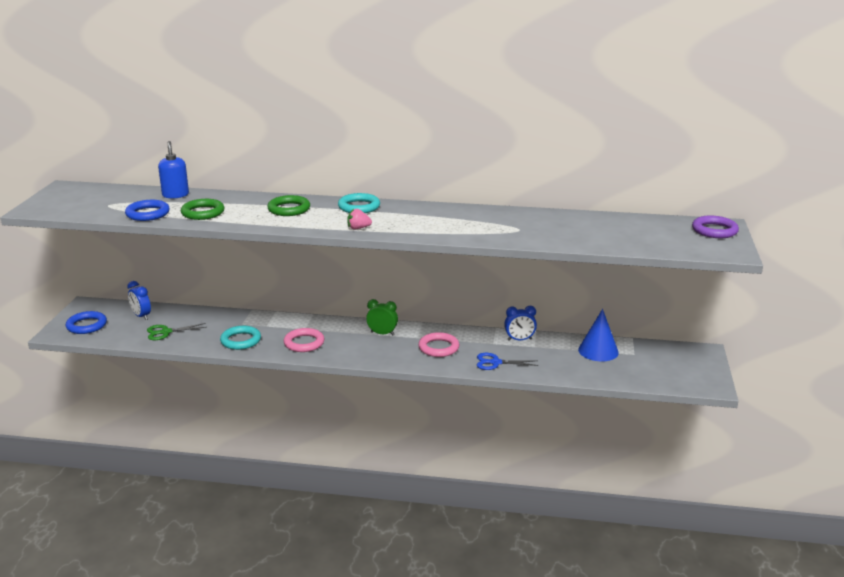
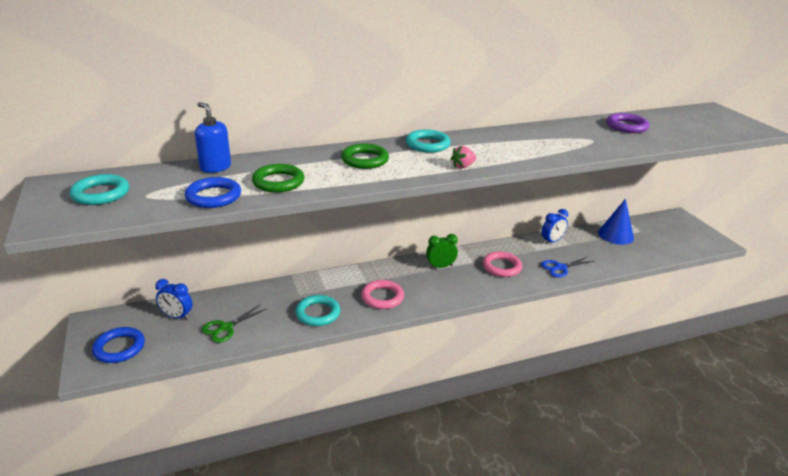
camera: 30 degrees left, 5 degrees up
(84, 198) = (101, 193): none -> turquoise ring
(714, 230) = (716, 114): purple ring -> purple ring (627, 126)

